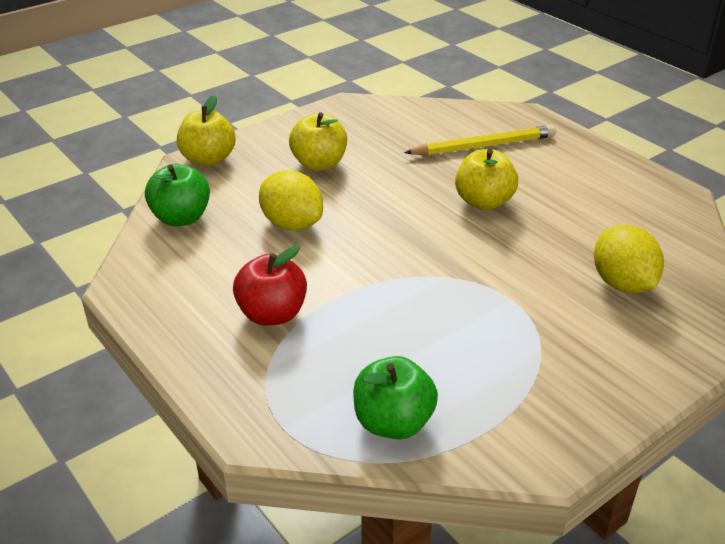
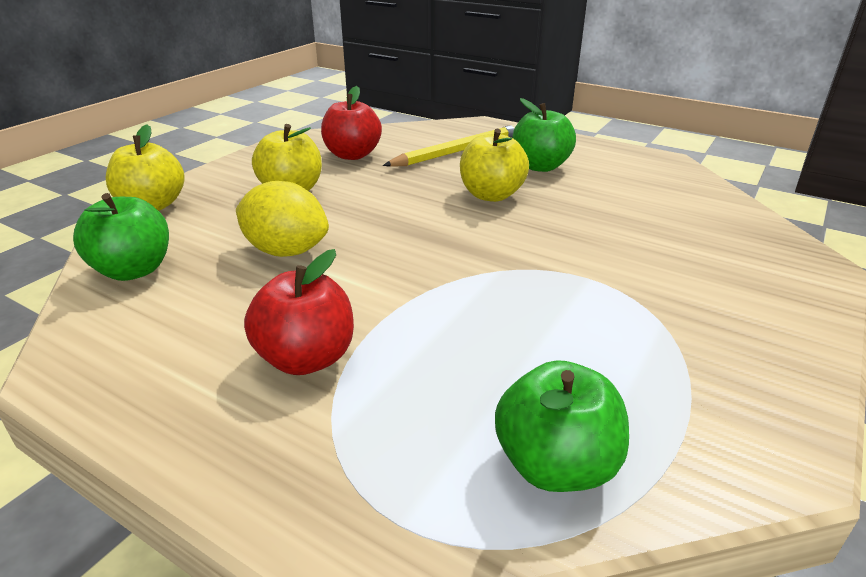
camera: 20 degrees left, 5 degrees down
(386, 133) = (352, 155): none -> red apple
(550, 178) = (540, 166): none -> green apple
(622, 283) = (685, 241): yellow lemon -> none

